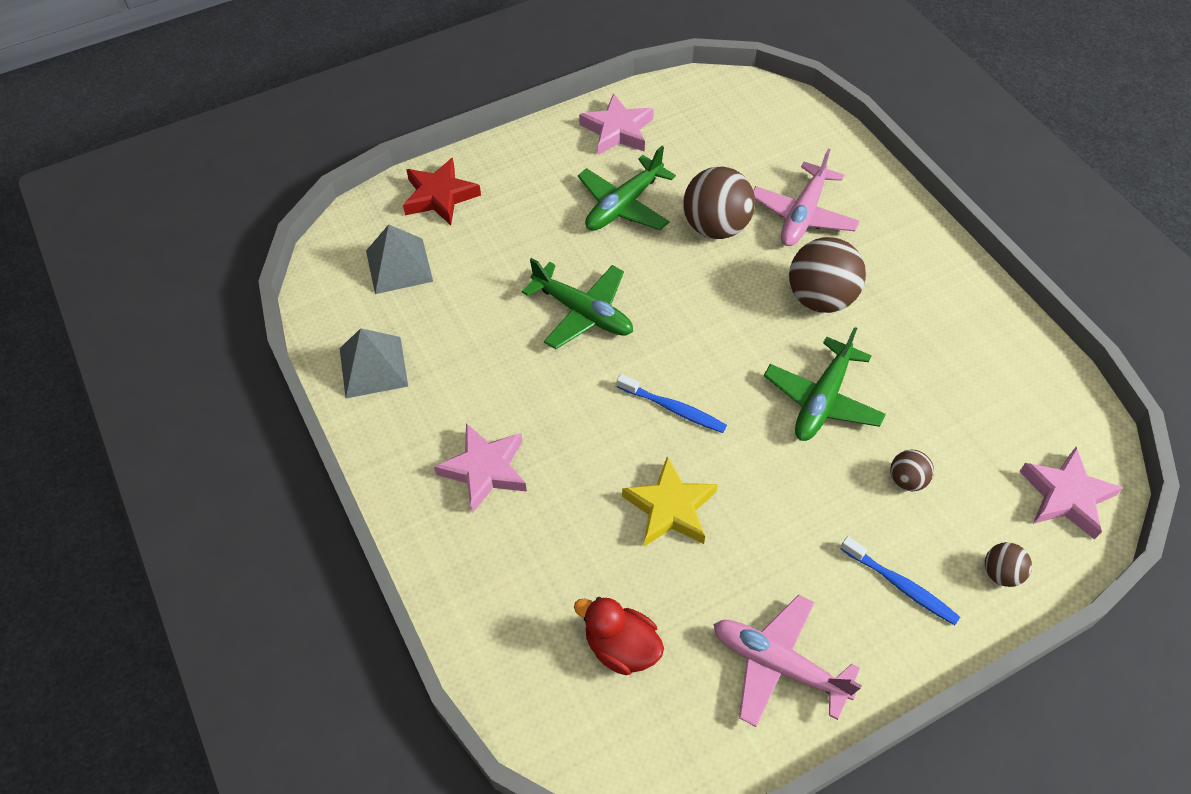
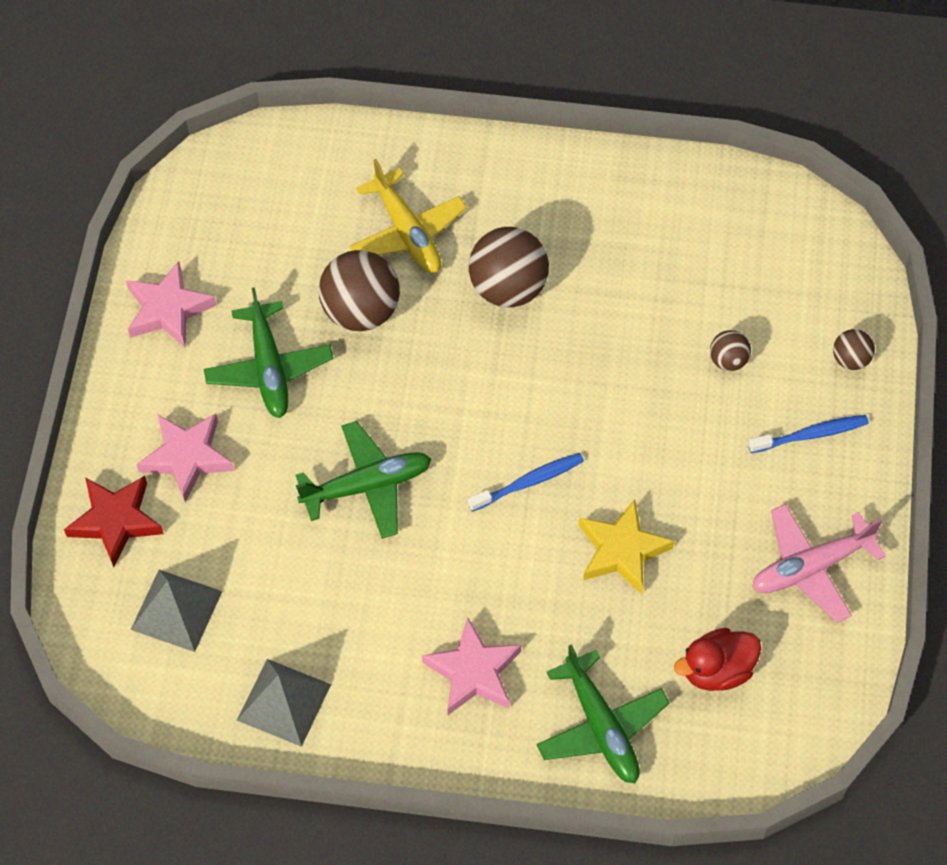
camera: 55 degrees left, 5 degrees up
(803, 215) = (407, 232): pink plane -> yellow plane
(822, 400) = (609, 364): green plane -> green plane (601, 726)
(1066, 496) = (824, 264): pink star -> pink star (187, 457)

